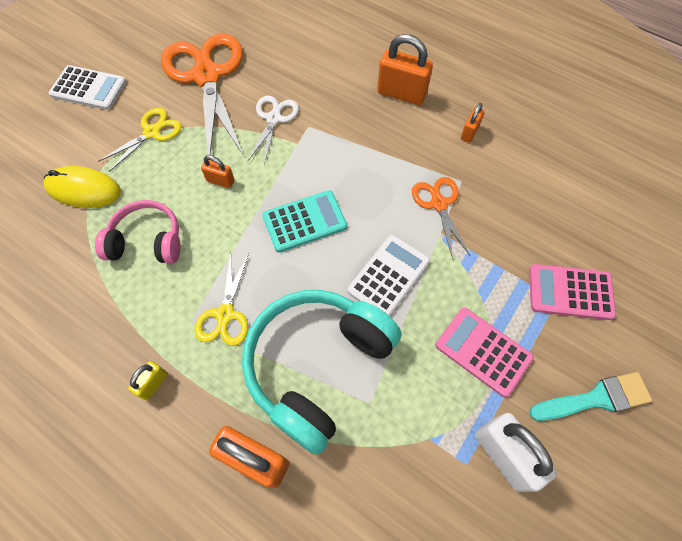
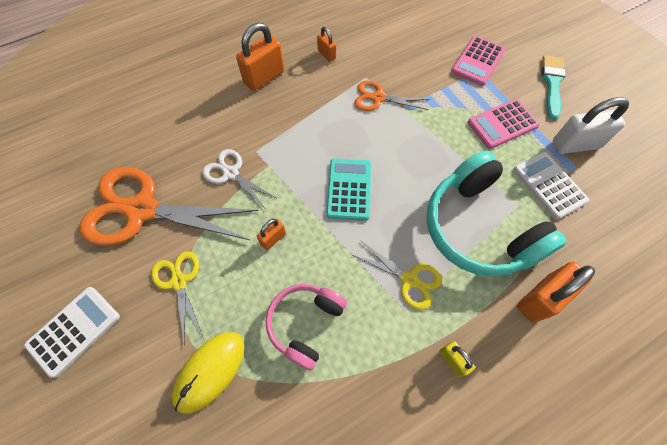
camera: 65 degrees left, 0 degrees up
(388, 276) = (423, 153): white calculator -> white calculator (549, 185)

